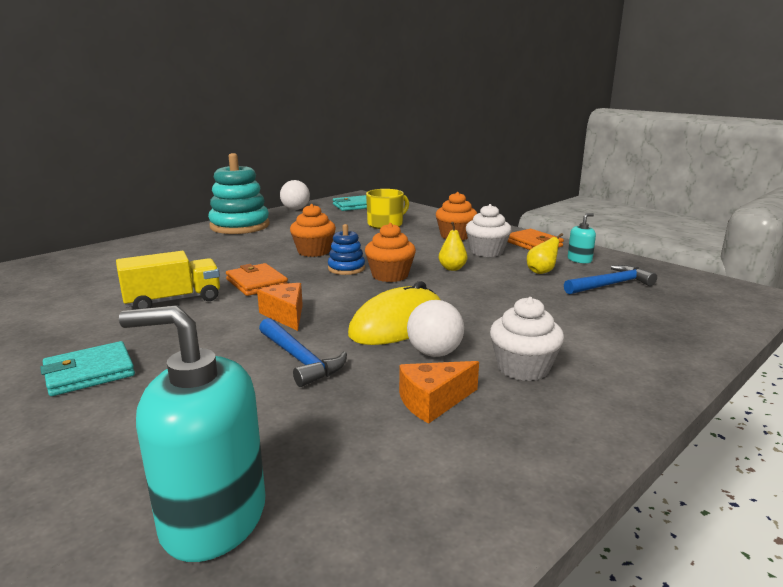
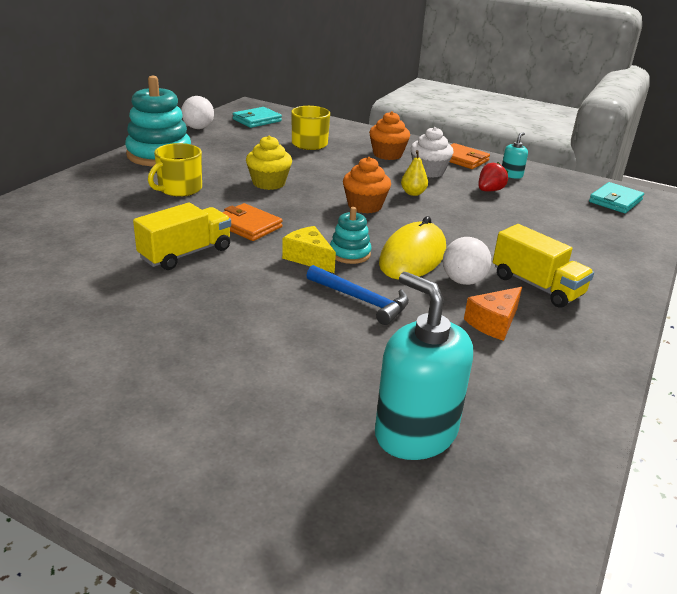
camera: 20 degrees left, 10 degrees up
(89, 373) = (189, 337): turquoise wallet -> turquoise wallet (615, 201)
(213, 517) = (415, 433): turquoise soap dispenser -> turquoise soap dispenser turned 60 degrees clockwise
(227, 251) = (179, 189): none -> yellow mug
(286, 315) = (309, 258): orange cheese -> yellow cheese
(314, 251) = (269, 183): orange cupcake -> yellow cupcake
(332, 315) = (350, 254): none -> turquoise stacking toy
(346, 268) = (318, 201): blue stacking toy -> none
(523, 368) = (537, 286): white cupcake -> yellow truck
(541, 272) = (489, 190): yellow pear -> red strawberry
(610, 285) = (551, 200): blue hammer -> none

